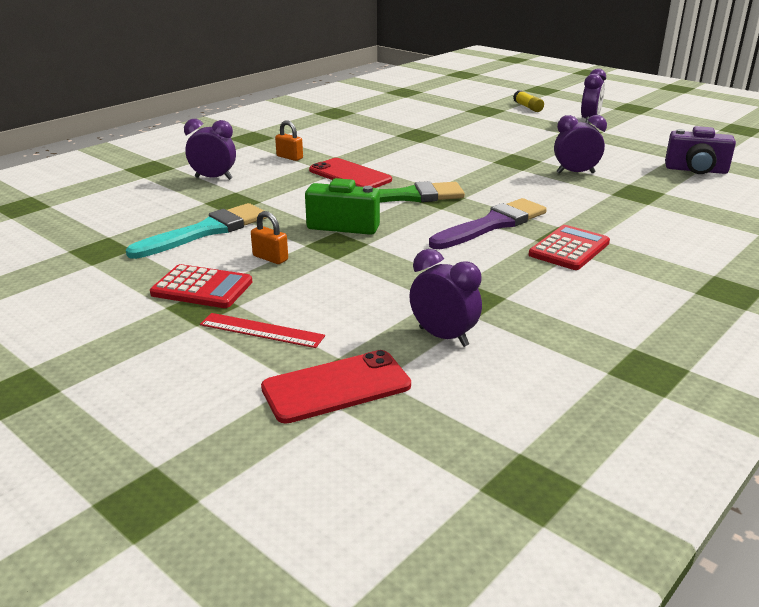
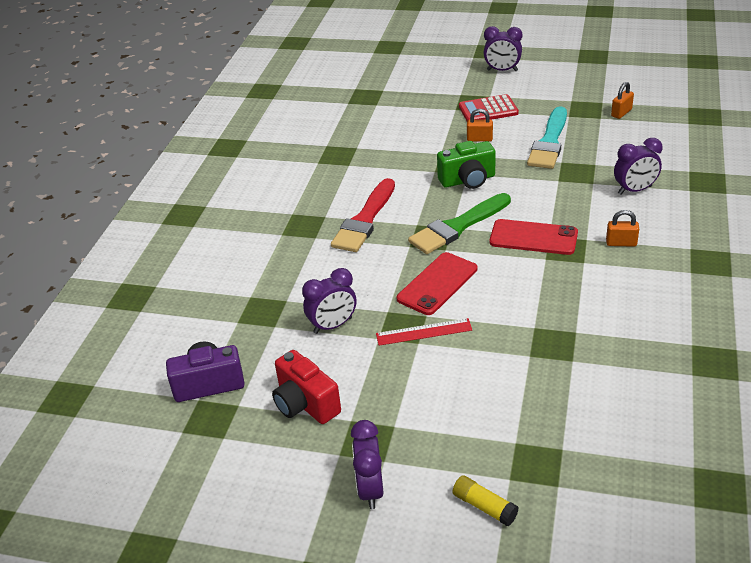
camera: 155 degrees right, 10 degrees up
(79, 233) = (621, 113): none -> orange padlock
(261, 330) = (426, 102): red ruler -> red ruler (424, 332)
(336, 387) = (364, 94): red phone -> red phone (437, 284)
(443, 337) = (335, 129): purple clock -> purple clock (502, 70)
(492, 224) = (365, 220): purple brush -> red brush
(569, 249) = (297, 215): red calculator -> none
(617, 149) = (305, 404): none -> red camera

